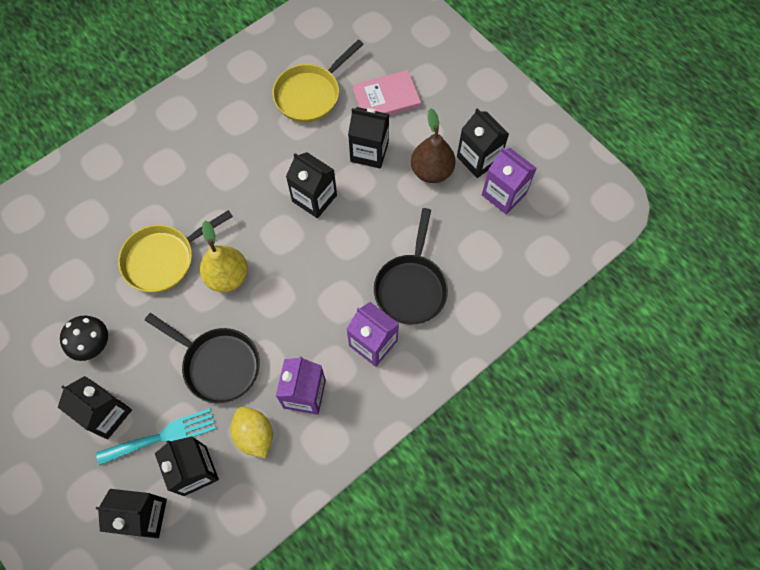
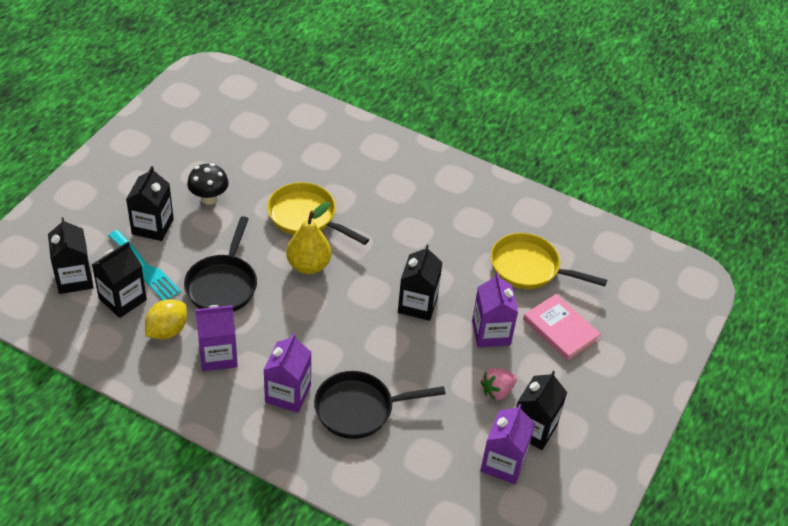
camera: 65 degrees right, 20 degrees down
(369, 152) = (491, 333): black carton -> purple carton
(431, 171) = (497, 391): brown pear -> pink strawberry

